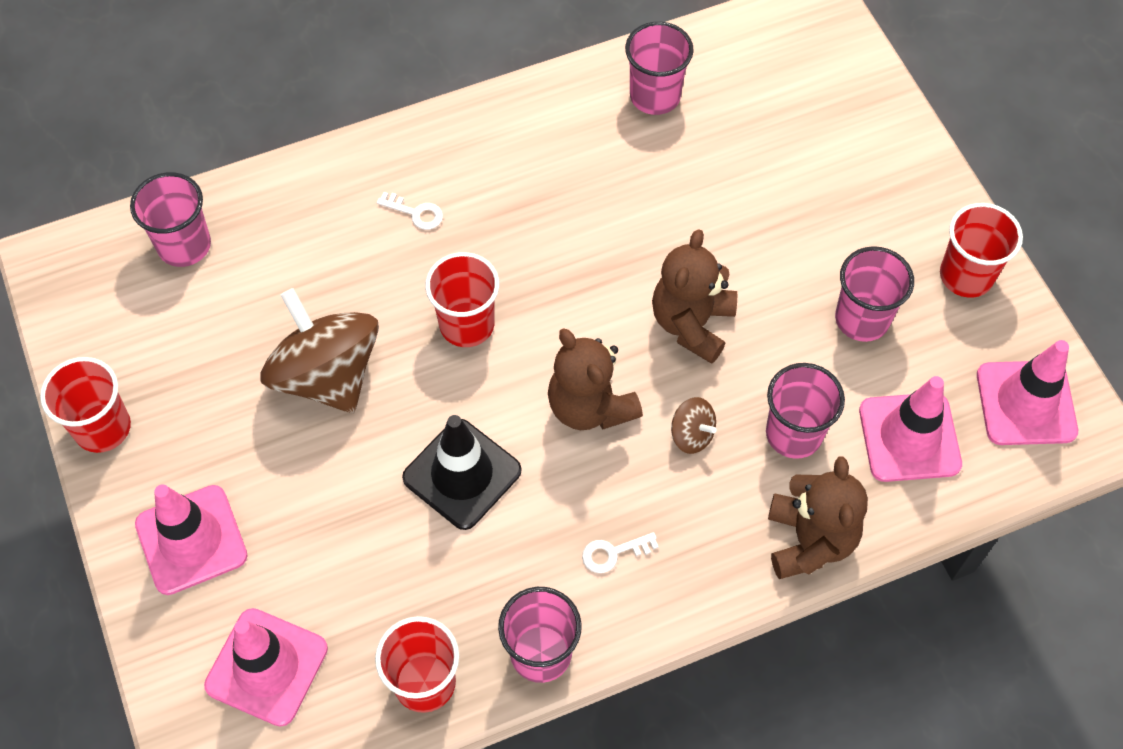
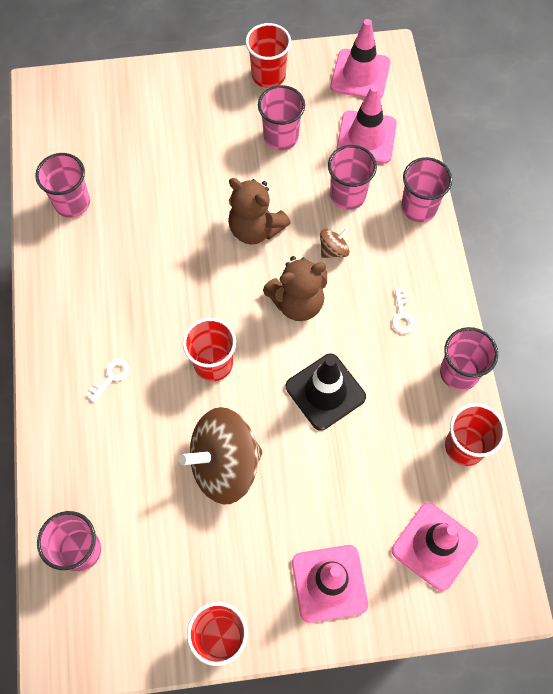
camera: 75 degrees left, 5 degrees up
(809, 540) = (419, 207): brown teddy bear -> pink cup

